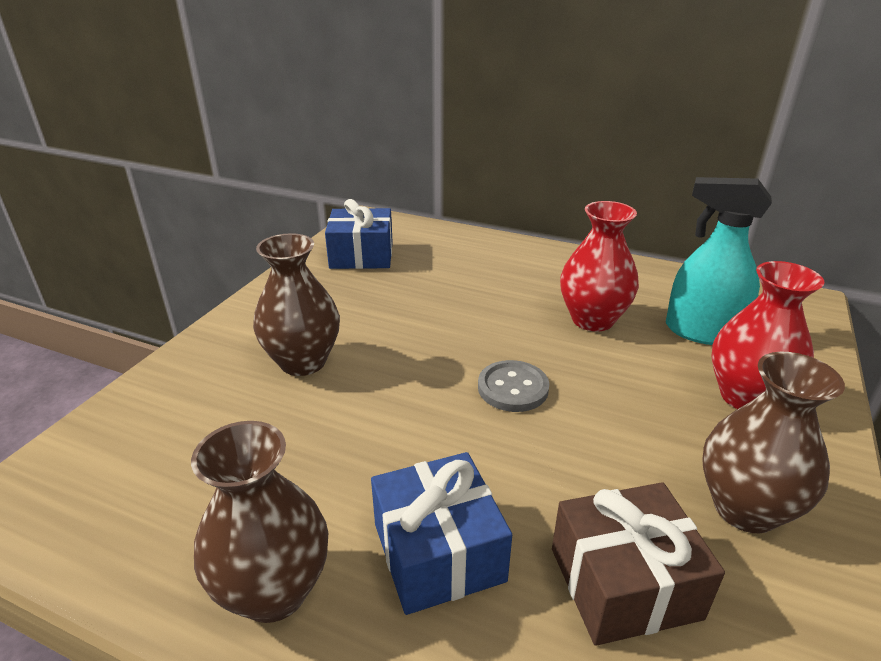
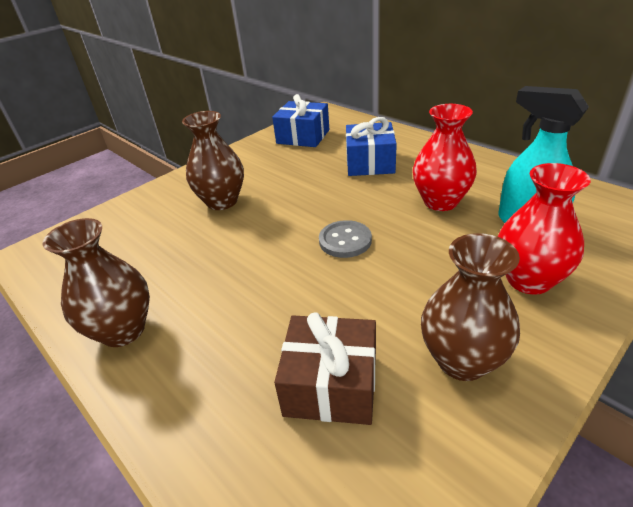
camera: 25 degrees right, 5 degrees up
(438, 552) = (225, 333): blue gift -> blue gift (370, 163)

